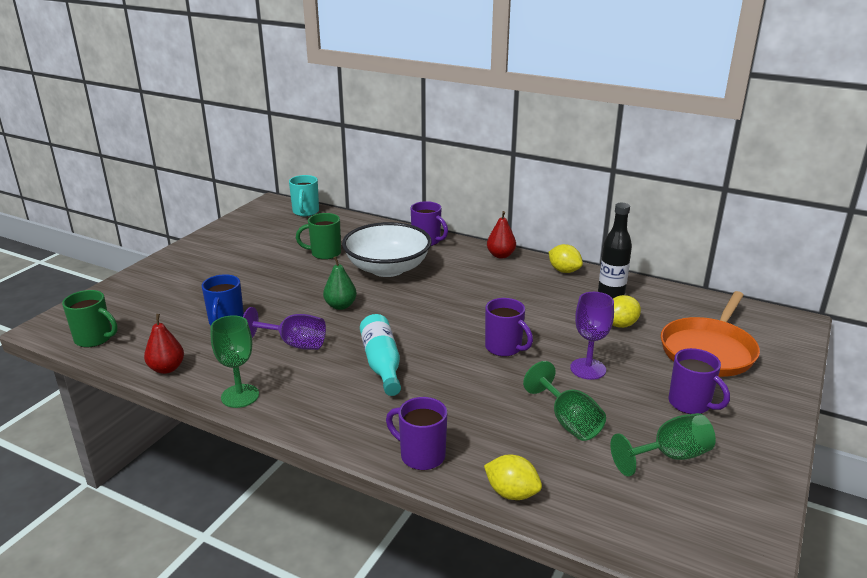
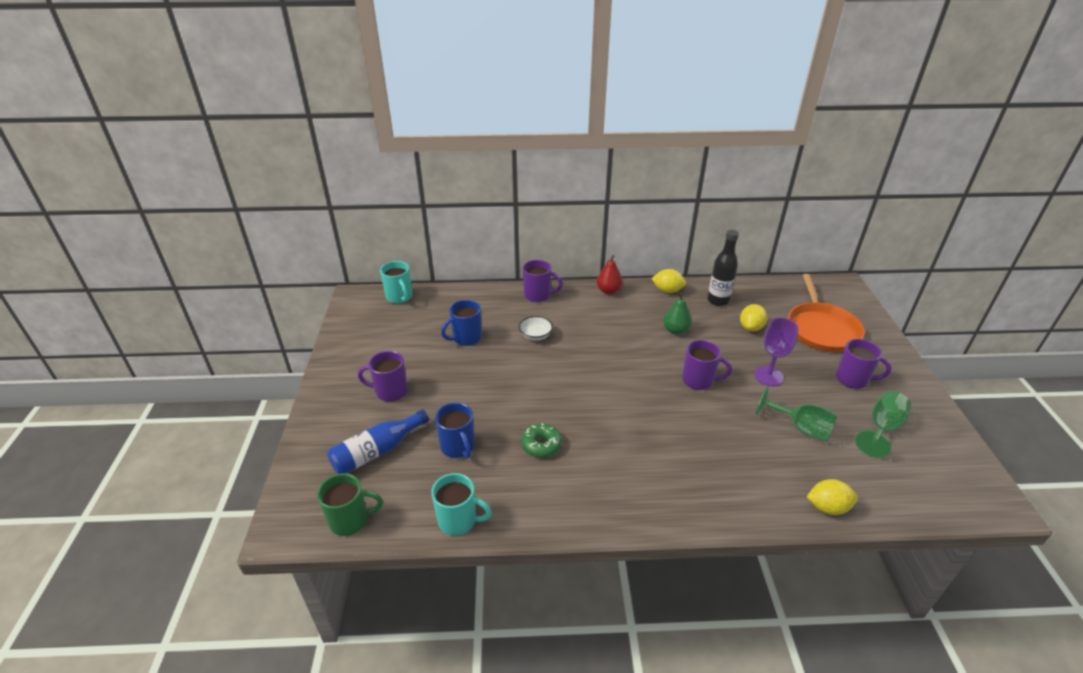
camera: 30 degrees left, 10 degrees up
(164, 304) = (377, 451): none -> blue bottle
(167, 368) = (458, 520): red pear -> turquoise mug
(240, 396) = (553, 518): green goblet -> none
(294, 344) = (541, 445): purple goblet -> green donut
(324, 253) = (466, 338): green mug -> blue mug
(340, 306) = (537, 389): green pear -> green pear (675, 330)
(382, 364) = (629, 434): turquoise bottle -> none
(387, 268) = (535, 335): white bowl -> white bowl, size x0.42
(421, 455) = (742, 506): purple mug -> purple mug (390, 391)

